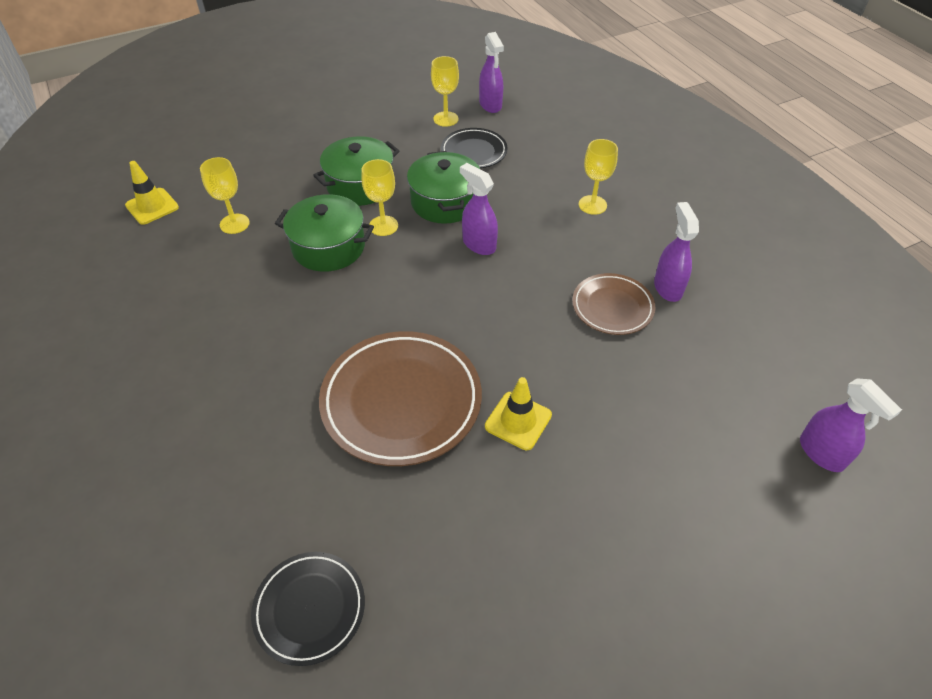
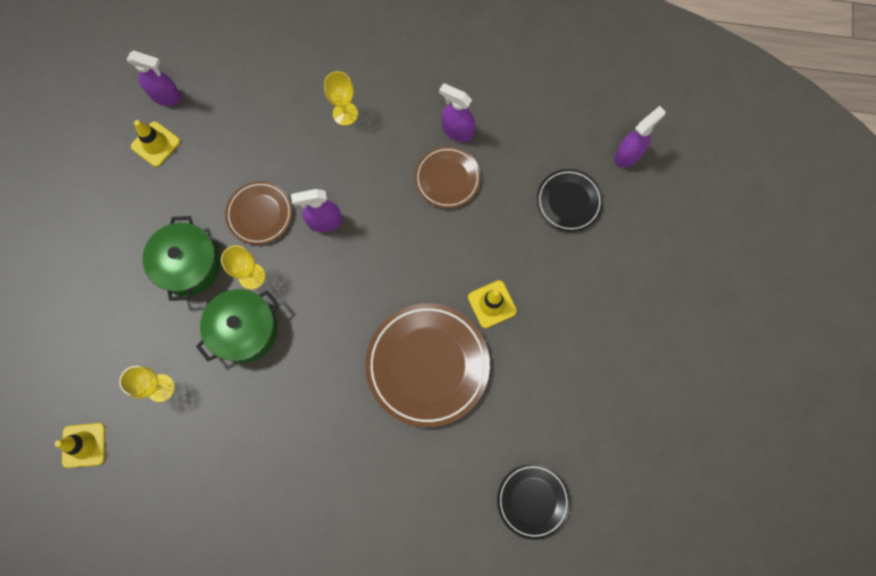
camera: 55 degrees left, 25 degrees up
(445, 202) = (260, 214): green pot -> brown plate
(446, 119) = (155, 144): yellow goblet -> yellow traffic cone
(474, 152) = (217, 152): black plate -> black plate (569, 202)
(821, 453) = (628, 155): purple spray bottle -> purple spray bottle turned 45 degrees counterclockwise

